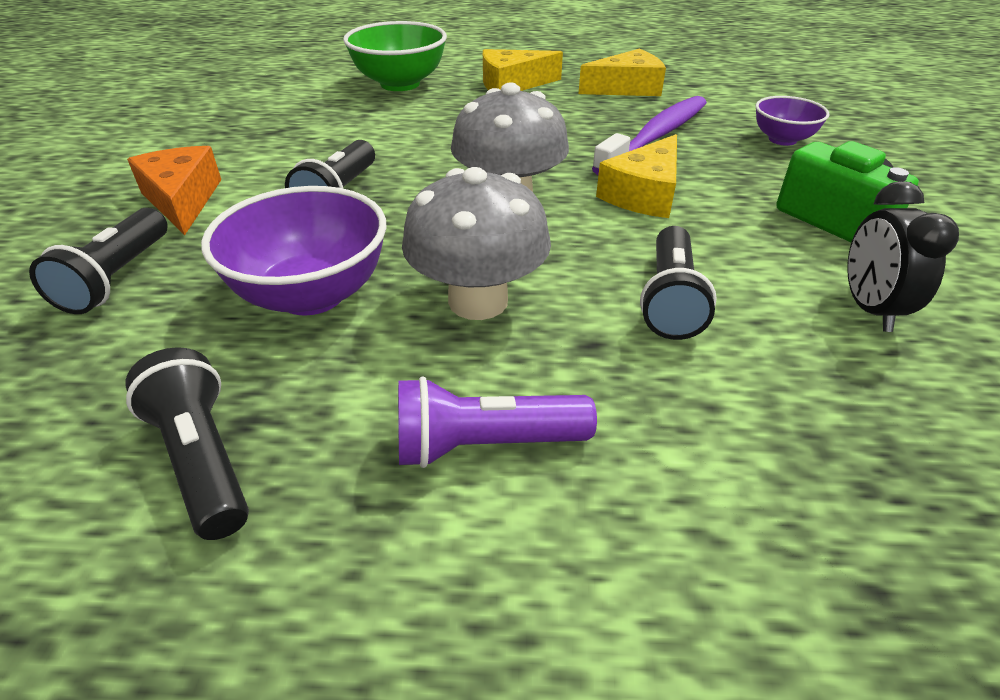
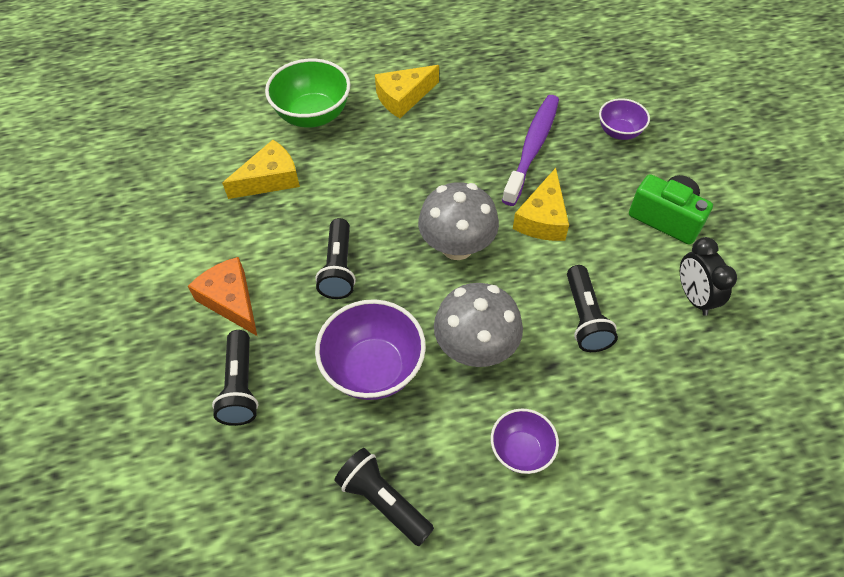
camera: 15 degrees left, 15 degrees up
(485, 444) = (521, 451): purple flashlight -> purple bowl
(627, 88) = (493, 85): yellow cheese -> yellow cheese (270, 179)

